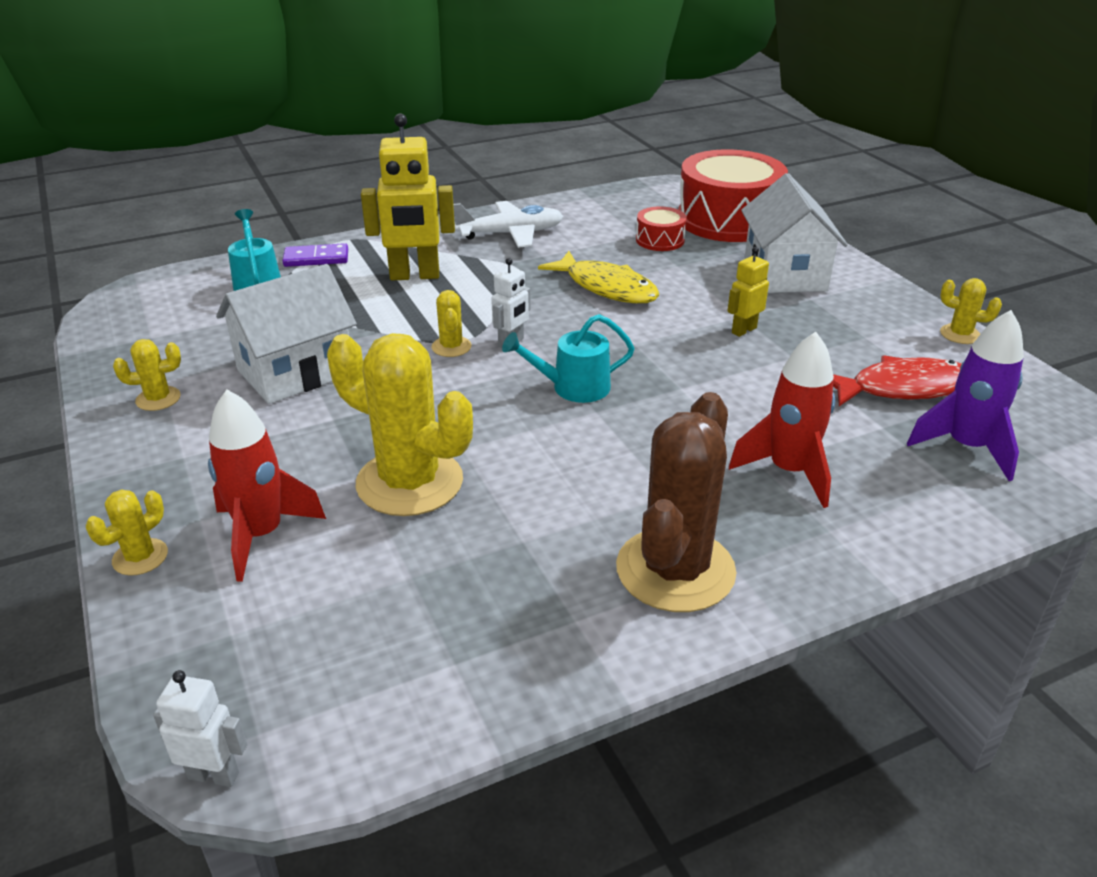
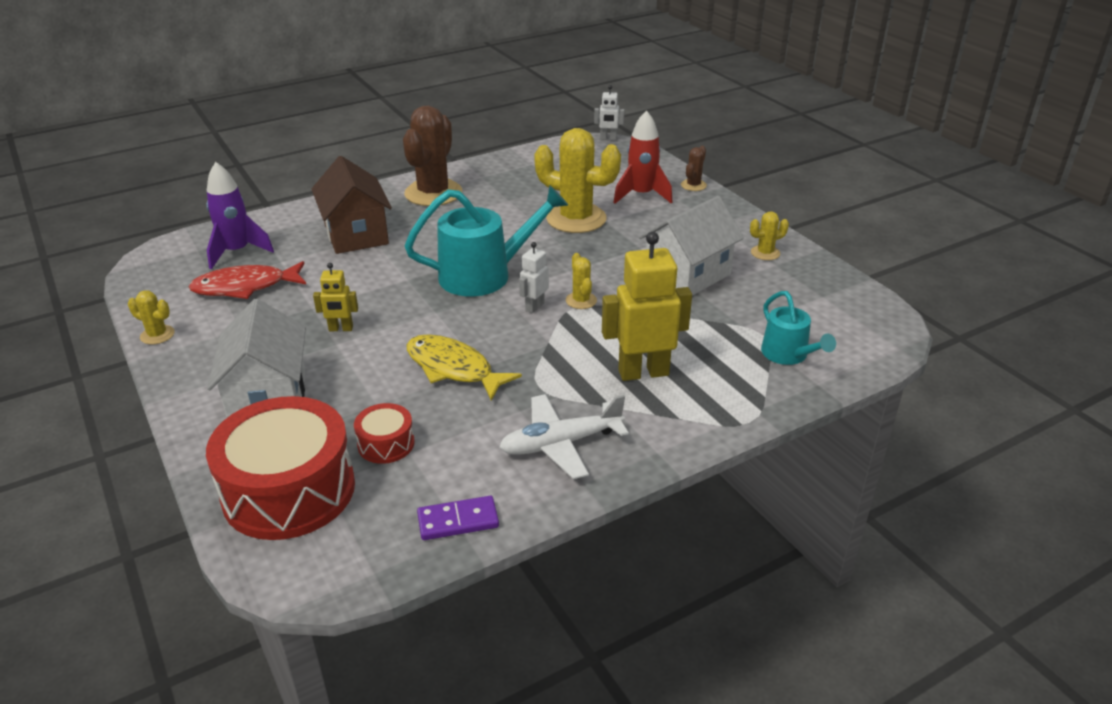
camera: 175 degrees right, 0 degrees up
(140, 557) = (693, 185): yellow cactus -> brown cactus
(316, 258) = (756, 390): purple domino -> purple domino (458, 521)
(573, 387) = (484, 275): turquoise watering can -> turquoise watering can, size x1.73
(743, 330) = (341, 329): yellow robot -> yellow robot turned 45 degrees clockwise
(789, 471) = (356, 234): red rocket -> brown house

